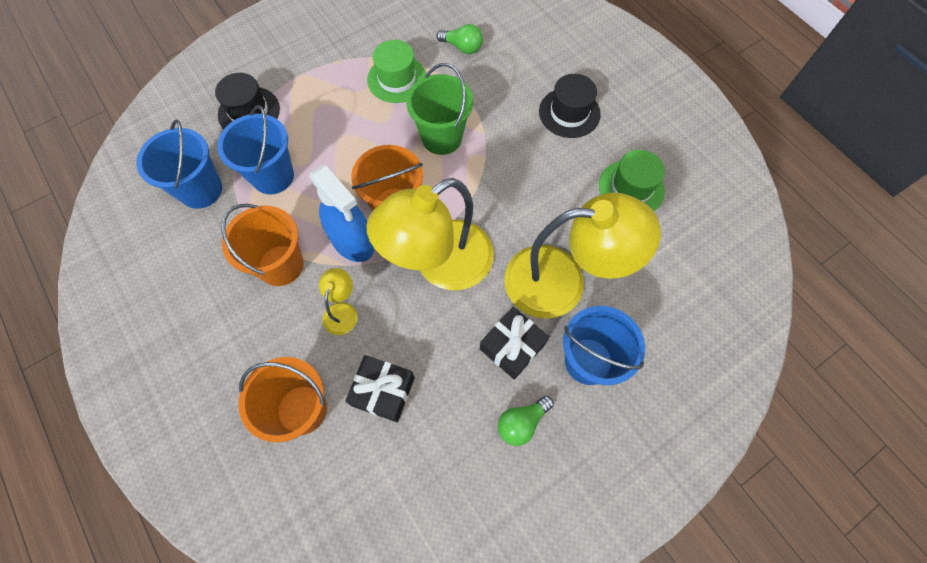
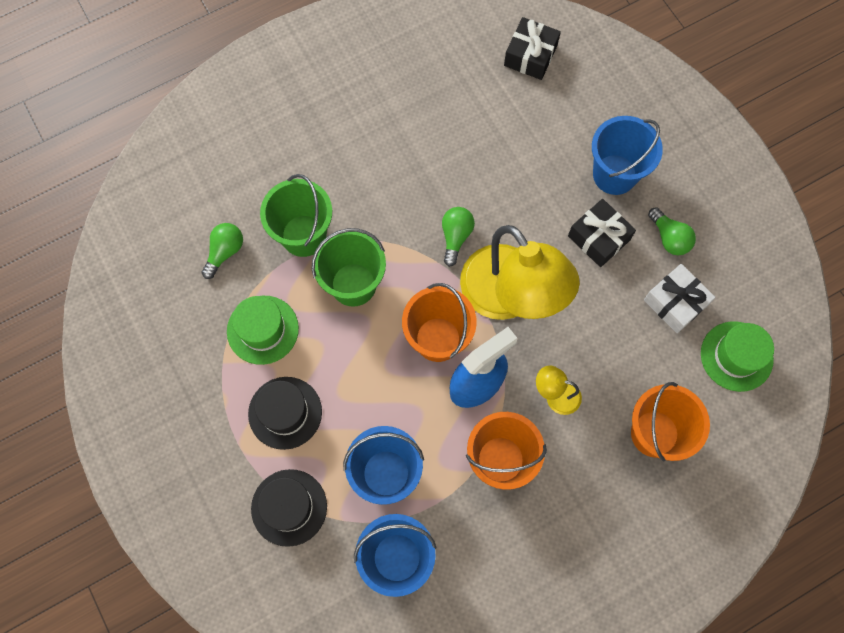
camera: 85 degrees left, 5 degrees up
(383, 391) = (638, 357): black gift -> black gift (530, 55)
(446, 430) = (675, 302): none -> white gift
(483, 98) = (303, 235): none -> green bucket
(497, 214) = (455, 237): none -> green light bulb
(562, 281) = (535, 185): yellow lamp -> none
(569, 113) = (335, 149): black hat -> black hat (285, 413)
(631, 188) = (436, 106): green hat -> green hat (736, 356)

